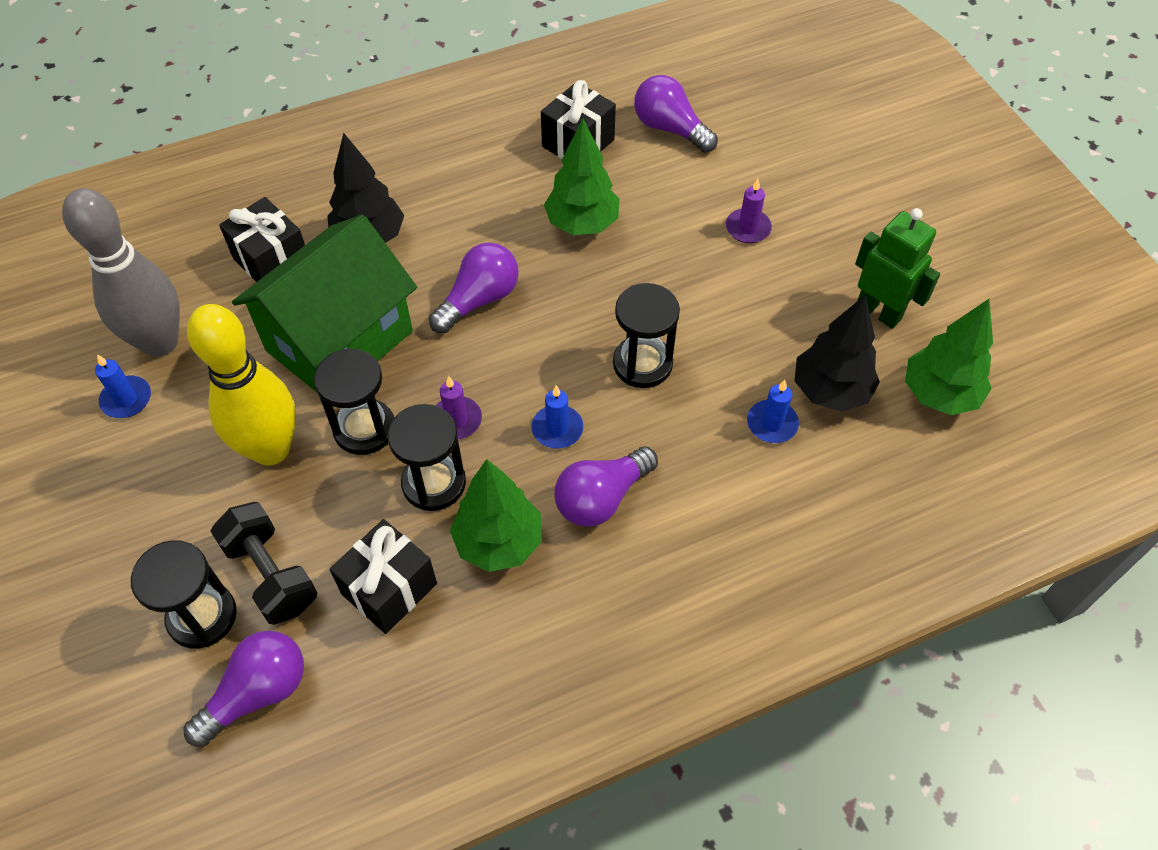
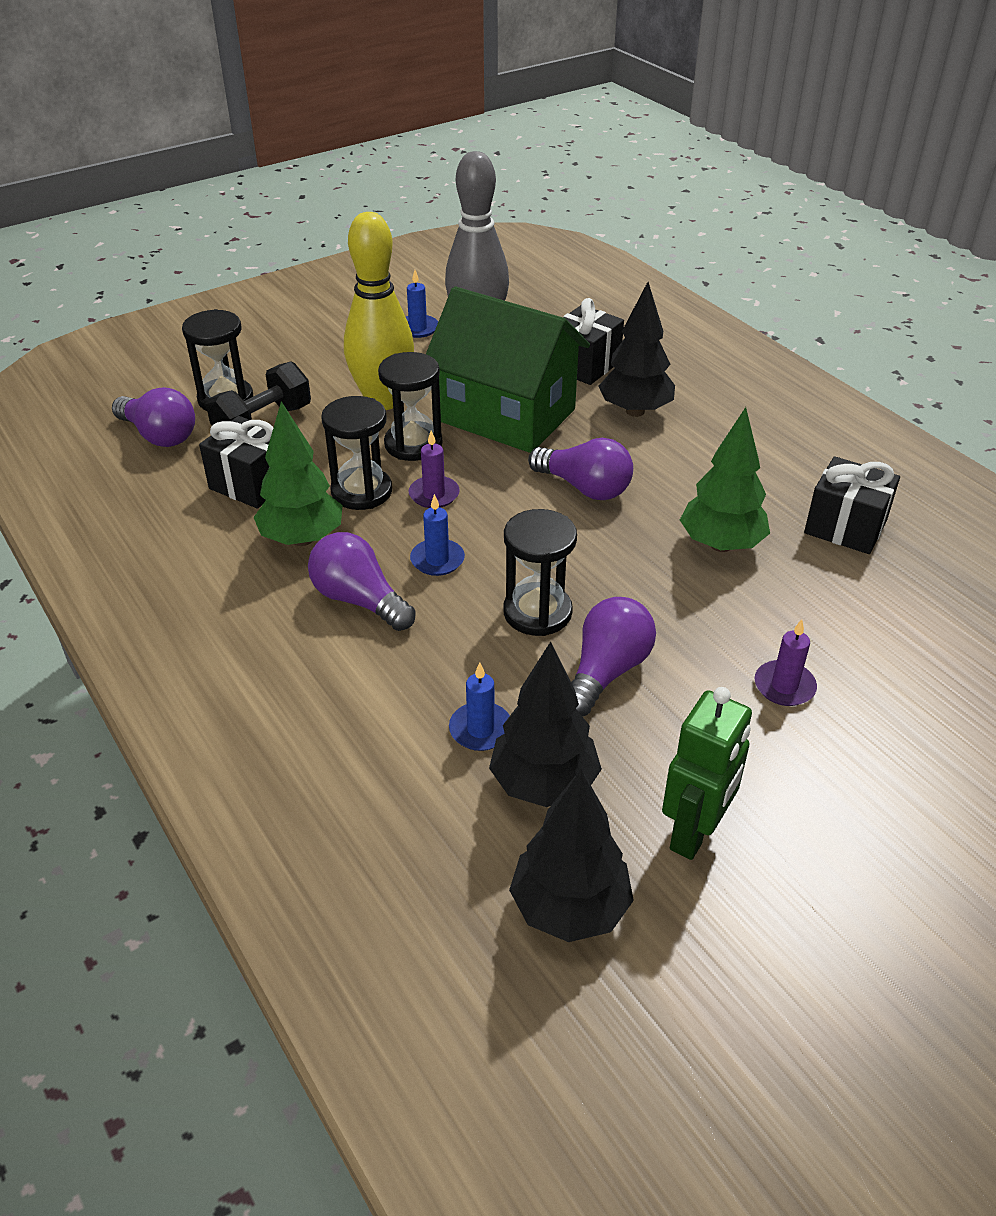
camera: 80 degrees right, 15 degrees down
(670, 128) = (919, 600): purple light bulb -> purple light bulb (607, 671)
(939, 394) = (569, 908): green tree -> black tree

